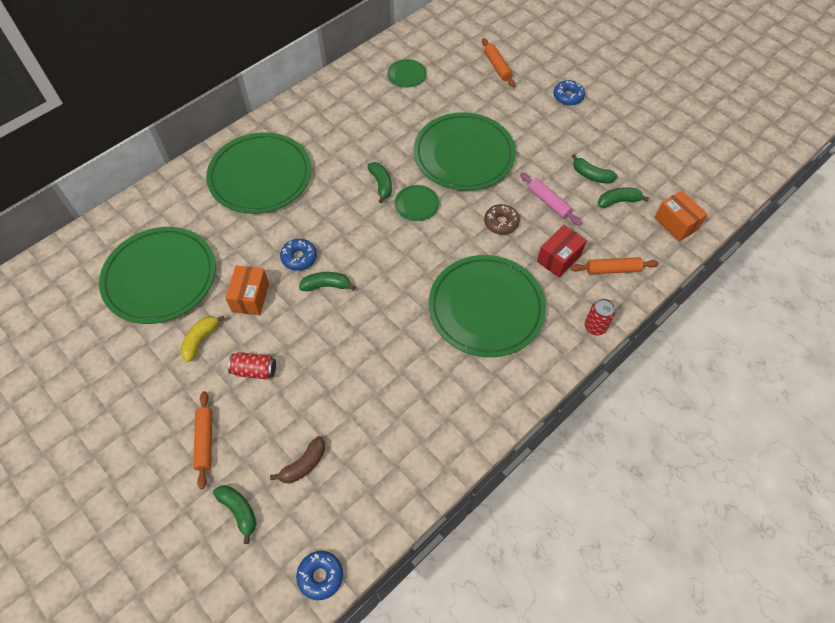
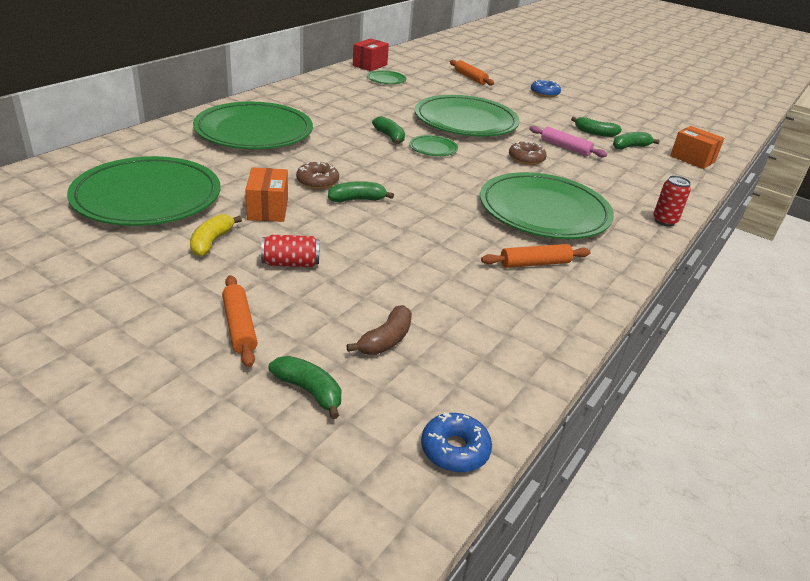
camera: 15 degrees left, 25 degrees down
(299, 258) = (317, 182): blue donut -> brown donut
(559, 258) = (597, 179): red box -> red box (370, 65)
(612, 269) = (654, 185): orange rolling pin -> orange rolling pin (534, 263)

